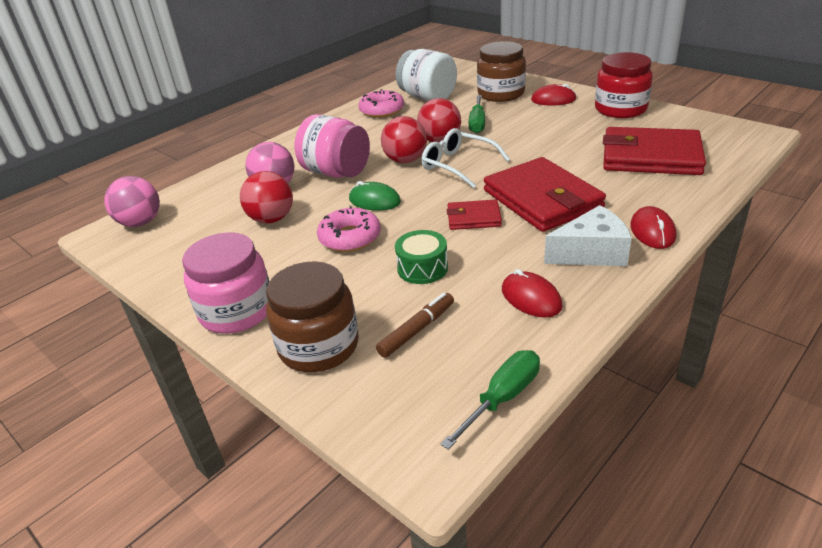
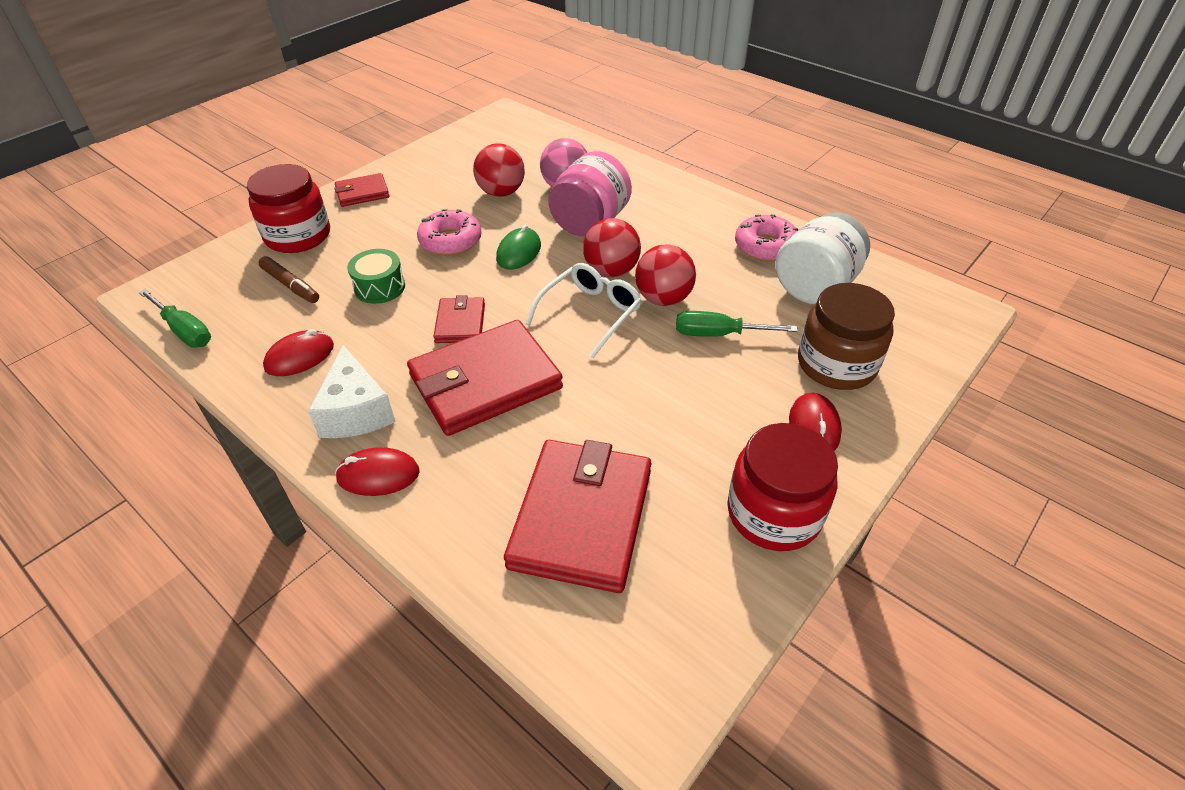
camera: 85 degrees right, 10 degrees up
(140, 222) = (517, 127): pink ball -> none
(237, 311) = (362, 193): pink jar -> red wallet
(319, 346) = (298, 236): brown jar -> red jar

